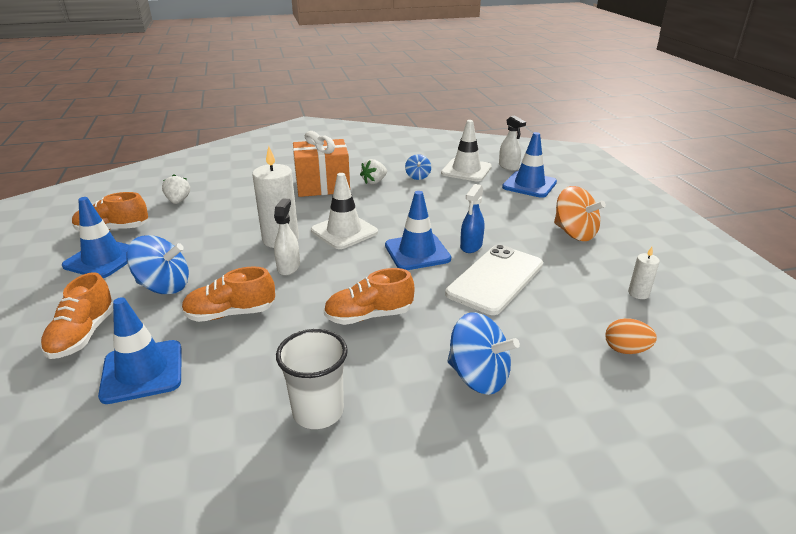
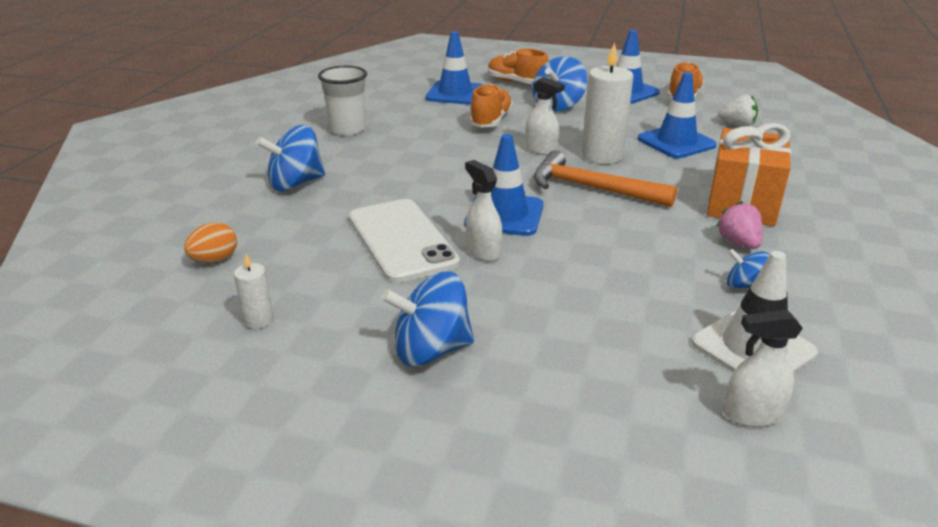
camera: 120 degrees right, 0 degrees up
(344, 231) = (592, 188): white traffic cone -> orange hammer
(369, 316) = (423, 165): orange shoe -> none
(374, 182) = (738, 243): white strawberry -> pink strawberry
(471, 246) = (483, 251): blue spray bottle -> white spray bottle
(529, 185) = (640, 396): blue traffic cone -> blue traffic cone (676, 142)
(574, 233) = (431, 350): orange spinning top -> blue spinning top

